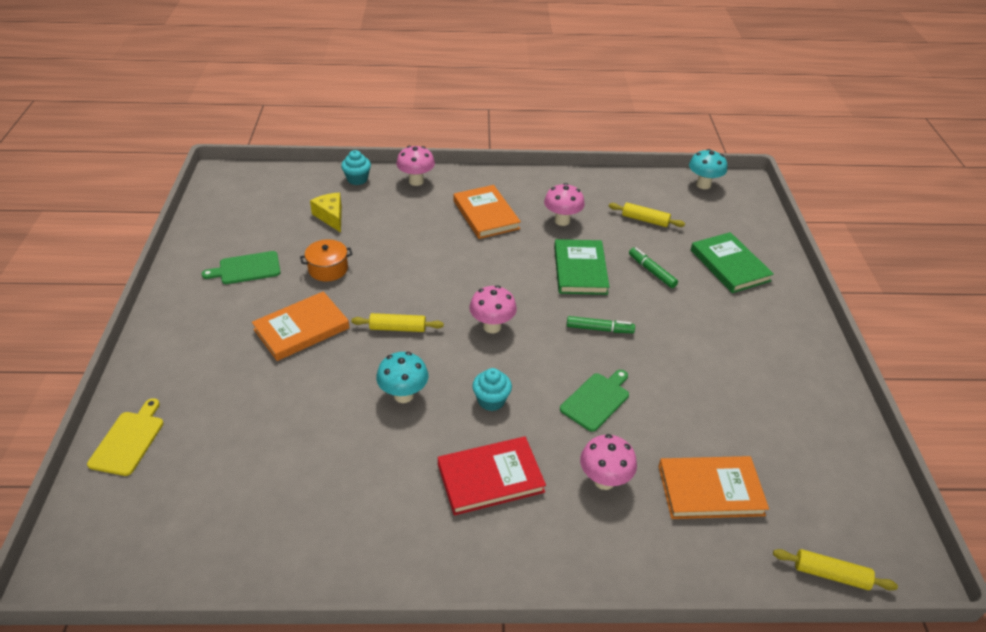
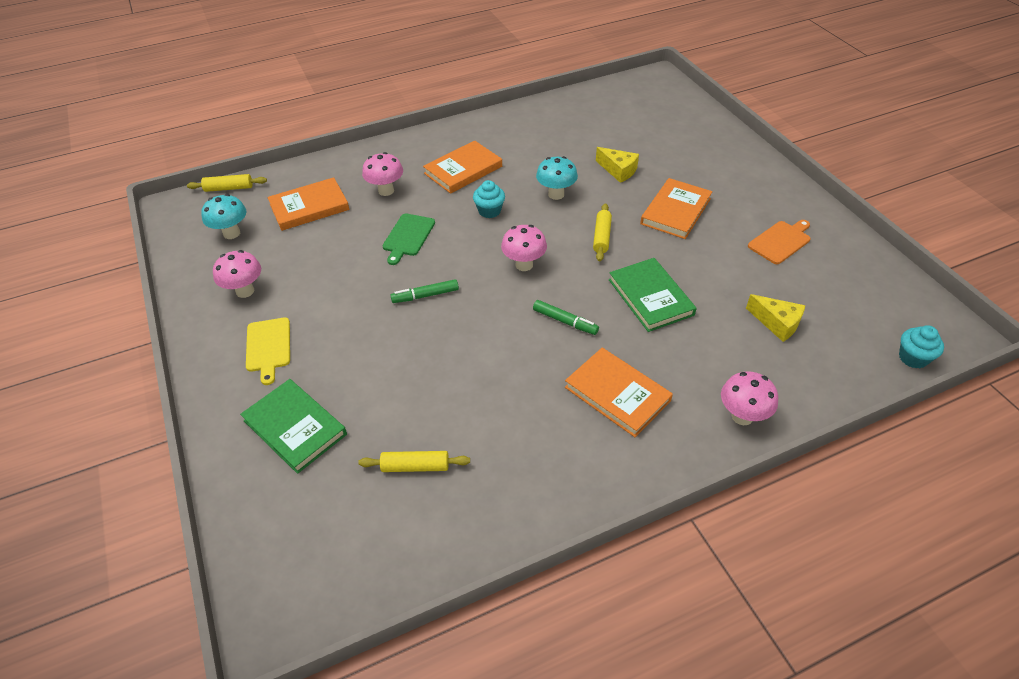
camera: 160 degrees right, 5 degrees up
(128, 440) = (701, 121): yellow cutting board -> yellow cutting board (268, 347)
(246, 268) = (780, 241): green cutting board -> orange cutting board
(307, 401) = (618, 170): none -> yellow cheese
(328, 269) = (713, 266): orange pot -> none
(357, 179) = (811, 389): turquoise cupcake -> turquoise cupcake (913, 358)
(398, 328) = (602, 237): yellow rolling pin -> yellow rolling pin turned 60 degrees counterclockwise
(490, 478) = (463, 170): red book -> orange book
(562, 221) = (521, 421): pink mushroom -> pink mushroom (245, 291)
(580, 270) = (469, 355): green book -> green book (650, 297)
(652, 271) = (388, 383): green marker -> green marker (564, 321)
(703, 185) = (340, 589): turquoise mushroom -> turquoise mushroom (231, 233)

